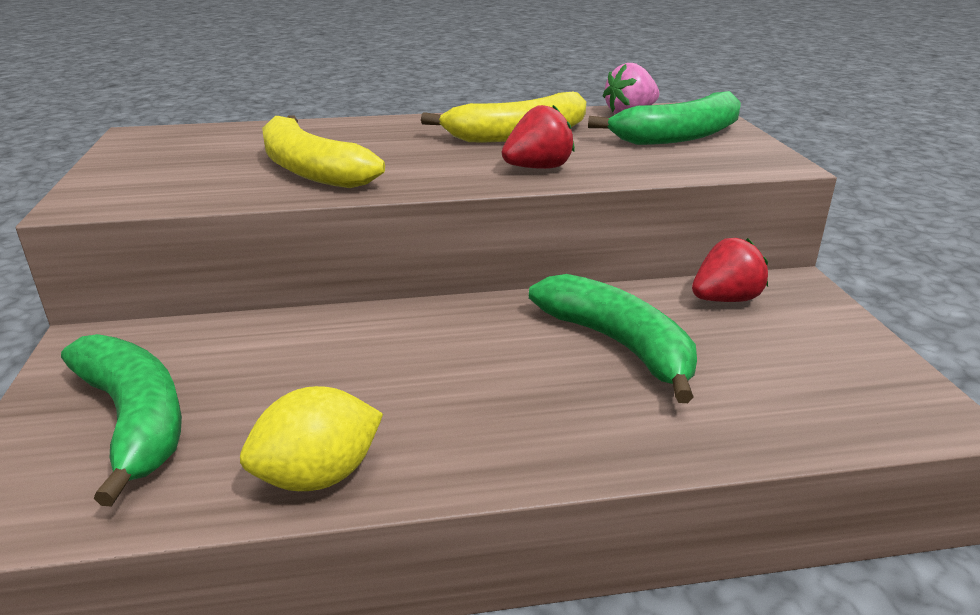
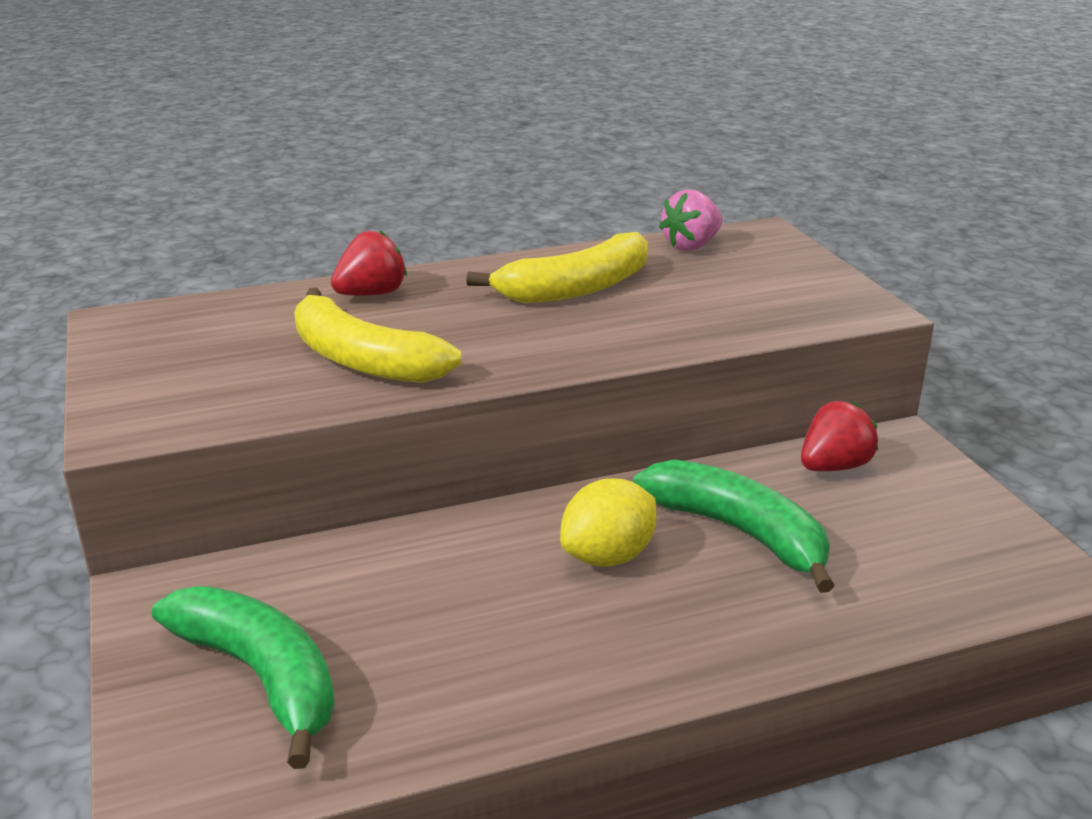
camera: 10 degrees left, 0 degrees up
(318, 476) = (487, 711): yellow lemon -> yellow lemon (608, 556)
(538, 168) = (618, 336): red strawberry -> red strawberry (371, 294)
(679, 136) = (756, 277): green banana -> none

